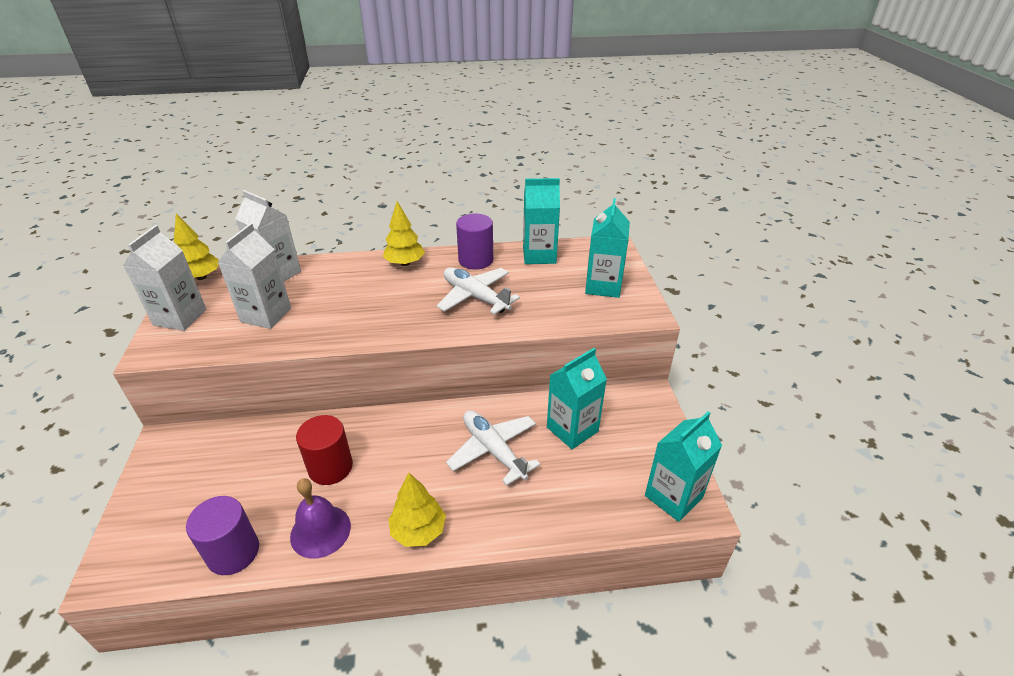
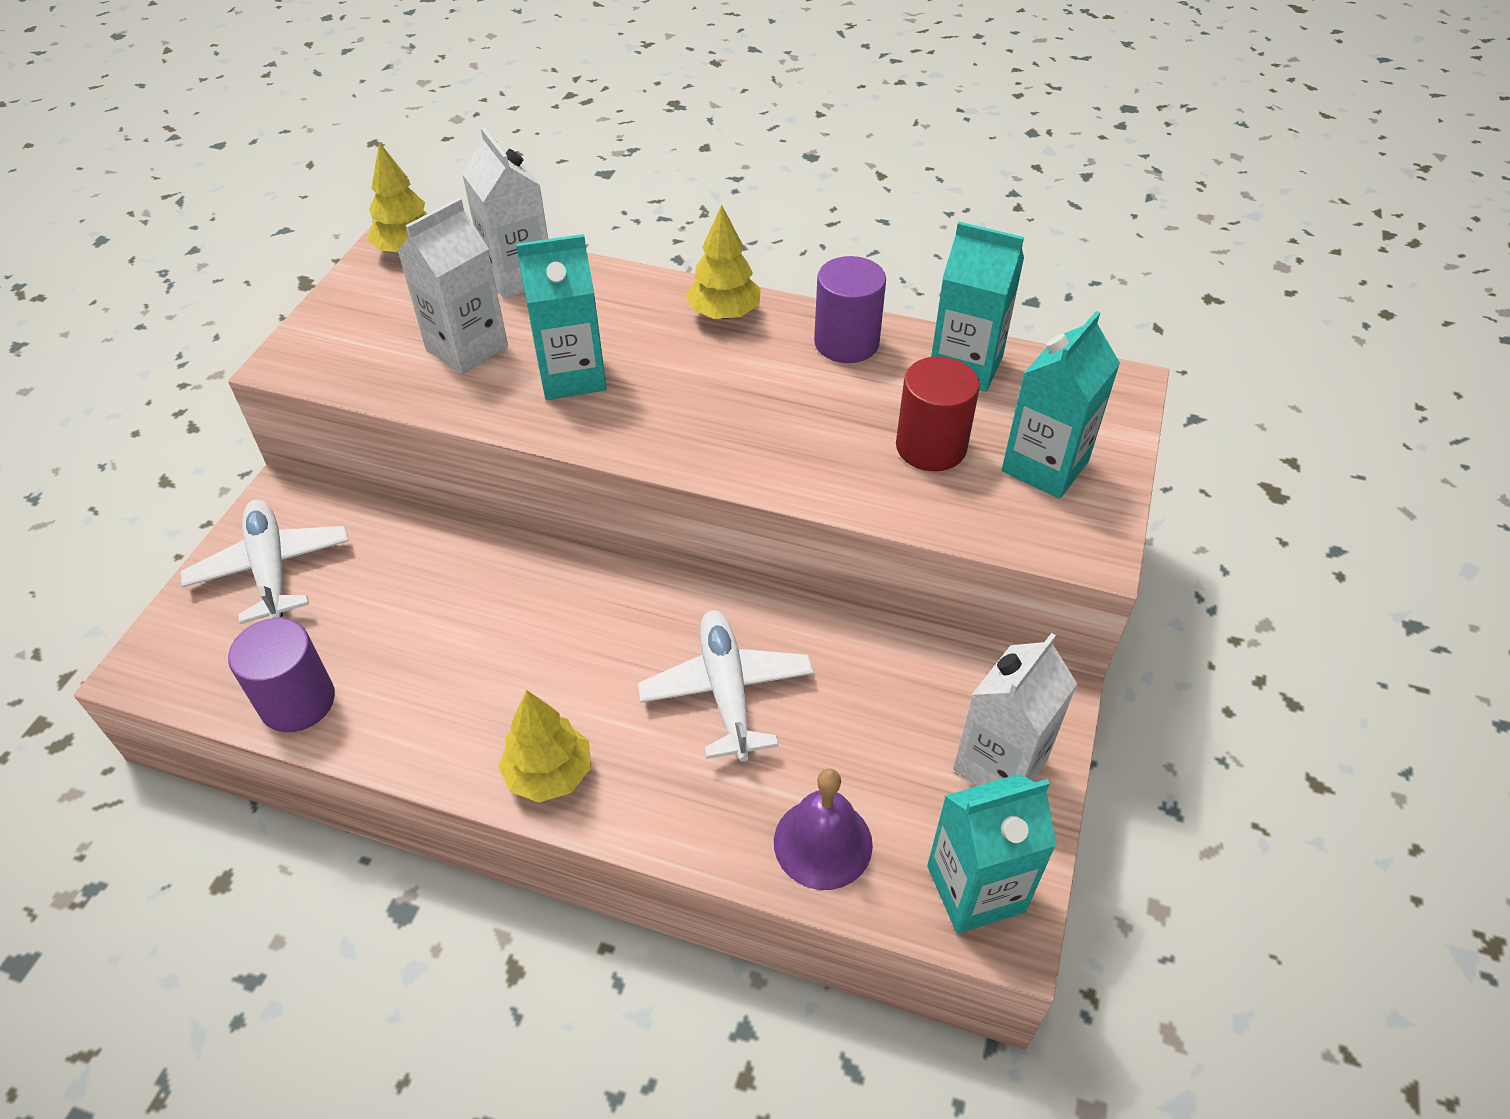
camera: 25 degrees right, 10 degrees up
(180, 317) = (349, 314): white carton -> white carton (1000, 764)
(320, 531) = (418, 717): purple bell -> purple bell (823, 843)
(330, 467) = (477, 625): red cylinder -> red cylinder (931, 447)
(475, 297) = (804, 416): white plane -> white plane (271, 569)
(572, 429) = (875, 705): turquoise carton -> turquoise carton (572, 376)

